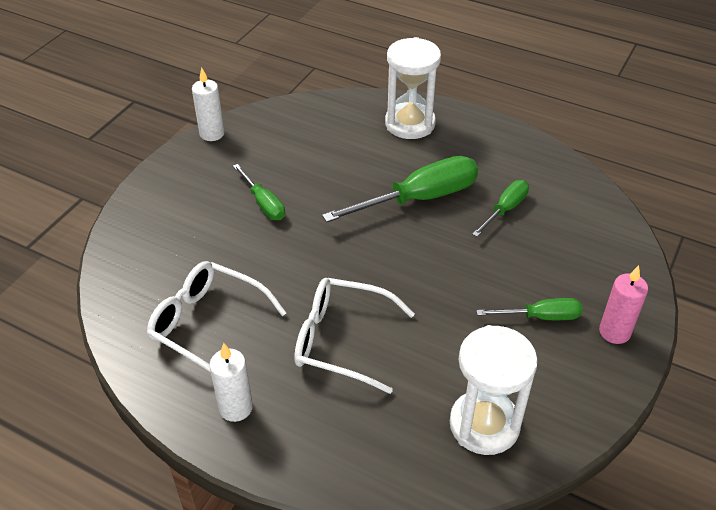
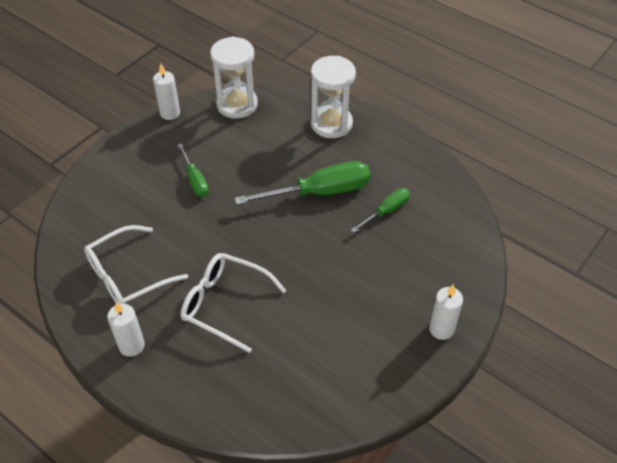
camera: 10 degrees right, 5 degrees up
(207, 324) = (127, 275): white glasses -> white glasses turned 75 degrees counterclockwise
(484, 425) = (314, 389): white hourglass -> white hourglass (237, 105)
(540, 317) = (386, 307): green screwdriver -> none
(614, 332) = (441, 329): pink candle -> white candle

